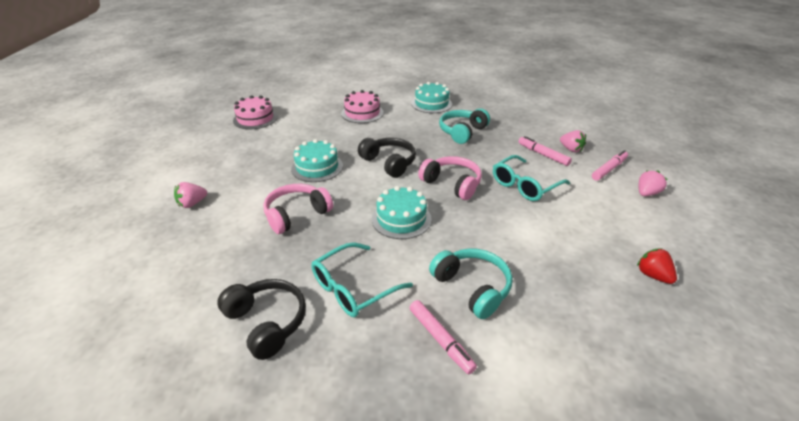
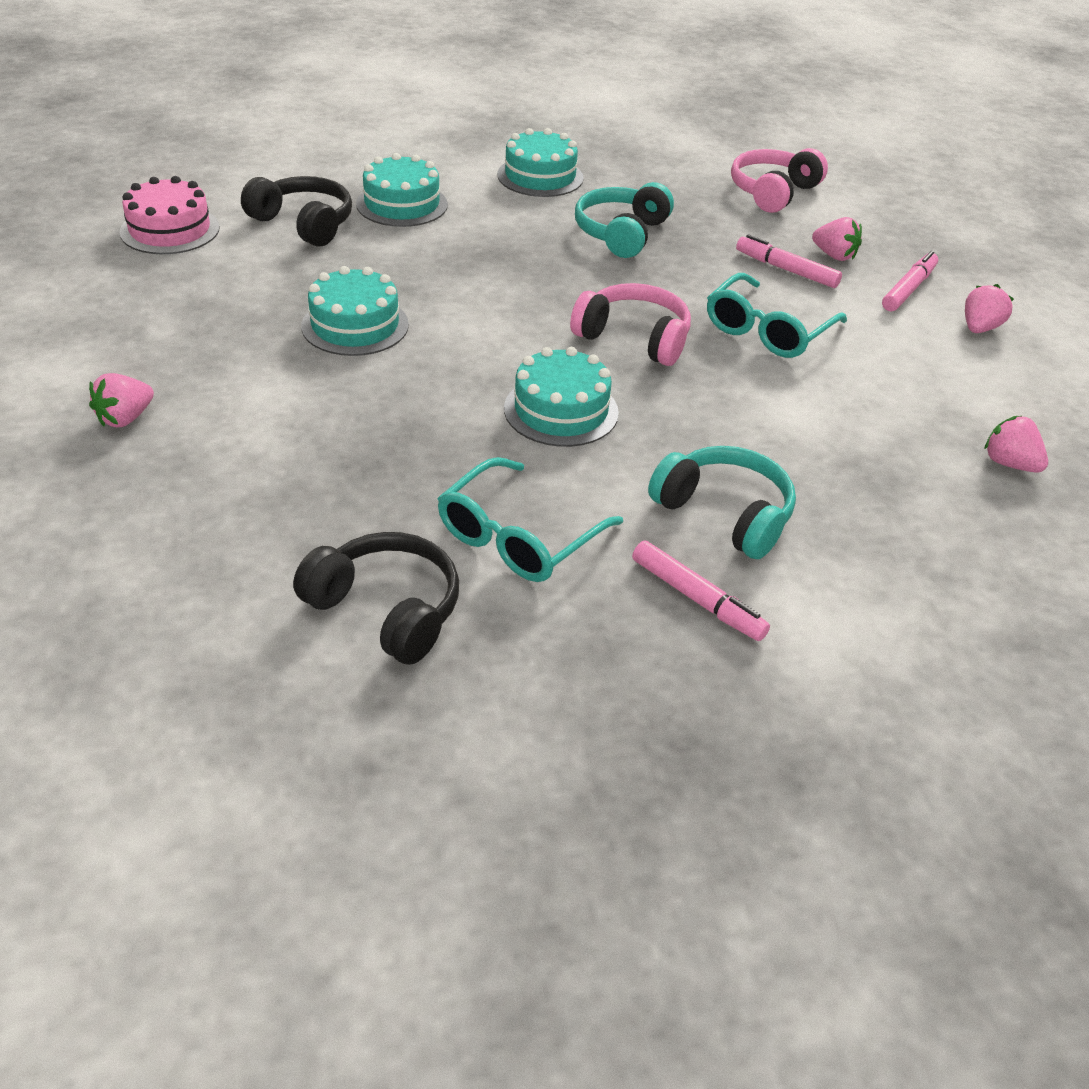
camera: 15 degrees left, 5 degrees up
(296, 214) = (355, 420): pink headphones -> pink headphones (773, 192)
(362, 113) = (402, 204): pink cake -> turquoise cake
(389, 163) = (498, 306): black headphones -> black headphones (303, 224)
(653, 275) = (1009, 463): red strawberry -> pink strawberry

